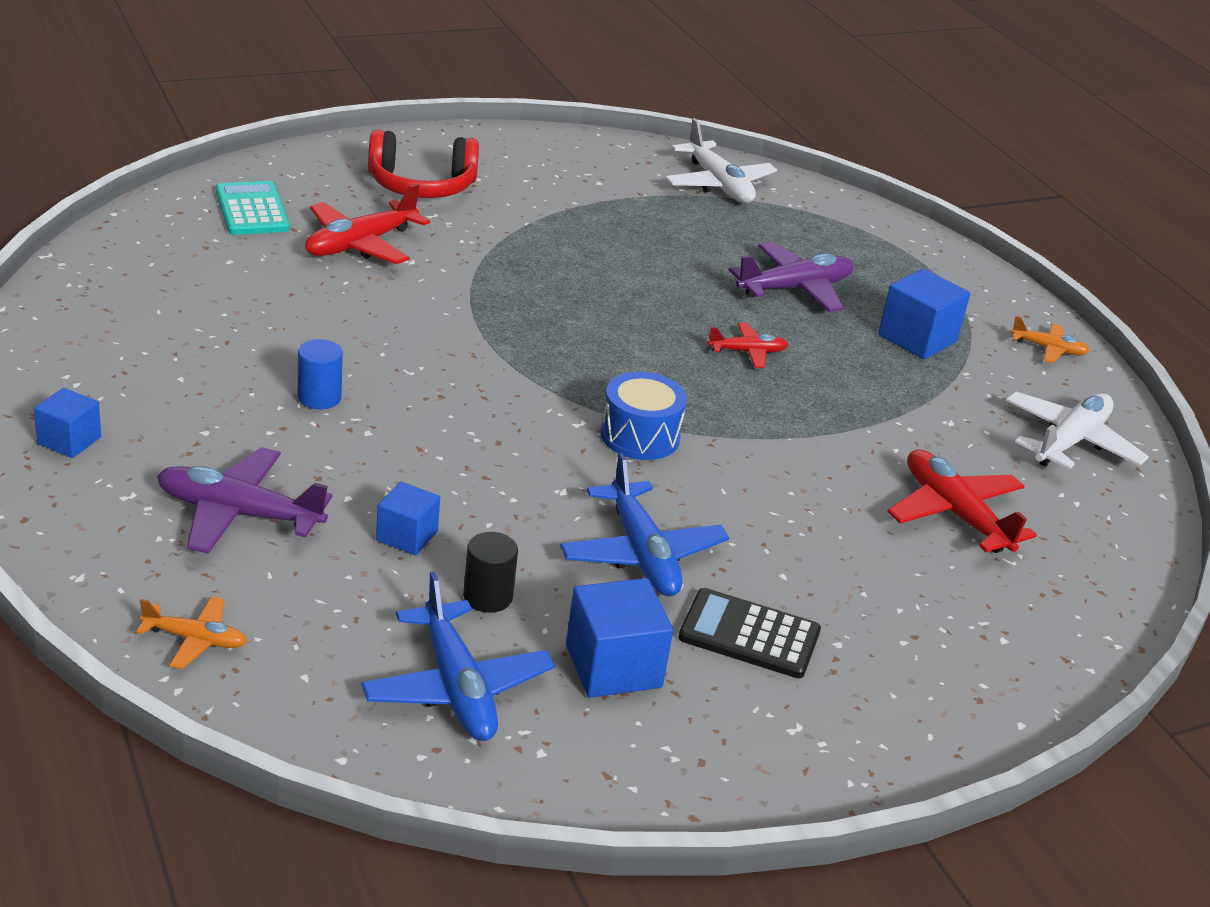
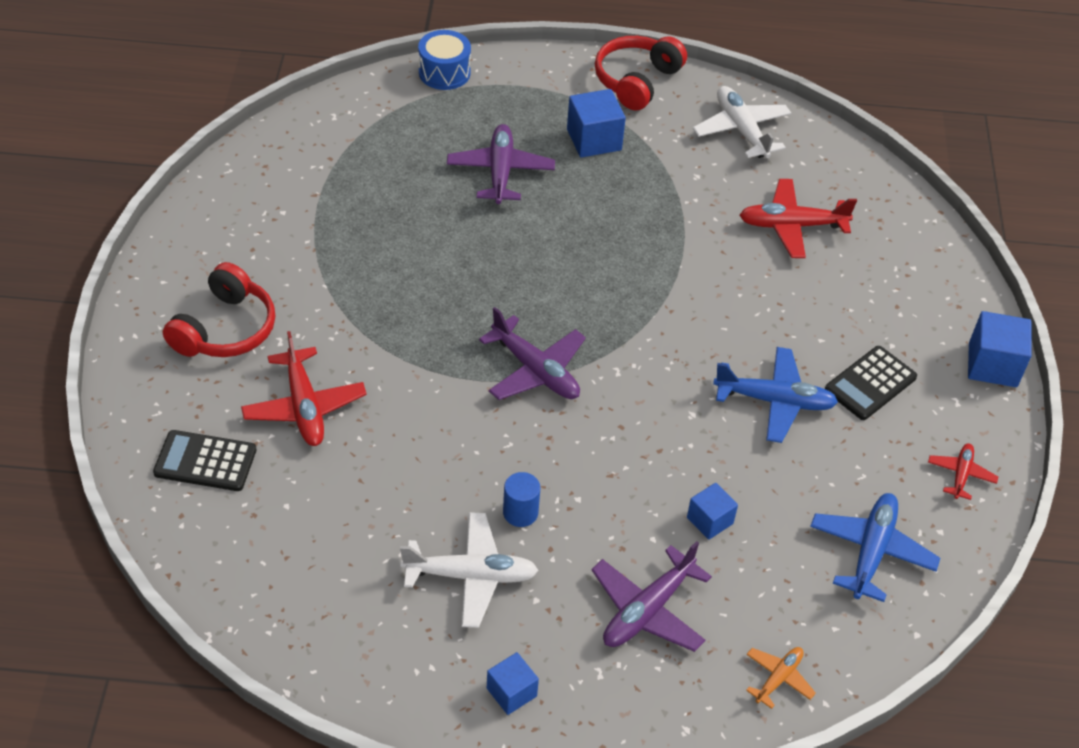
camera: 60 degrees left, 15 degrees up
(252, 210) = (205, 461): turquoise calculator -> black calculator
(457, 688) = (871, 551): blue plane -> blue plane turned 75 degrees counterclockwise
(488, 597) = (789, 500): black cylinder -> none
(529, 368) = (536, 371): none -> purple plane
(613, 666) = (877, 463): blue cube -> blue cube (992, 365)
(640, 436) = (646, 344): blue drum -> blue drum (444, 72)
(718, 184) = (326, 141): white plane -> white plane (471, 576)
(748, 352) = (570, 238): red plane -> red plane (960, 474)
(1048, 349) = (636, 81): orange plane -> red headphones

